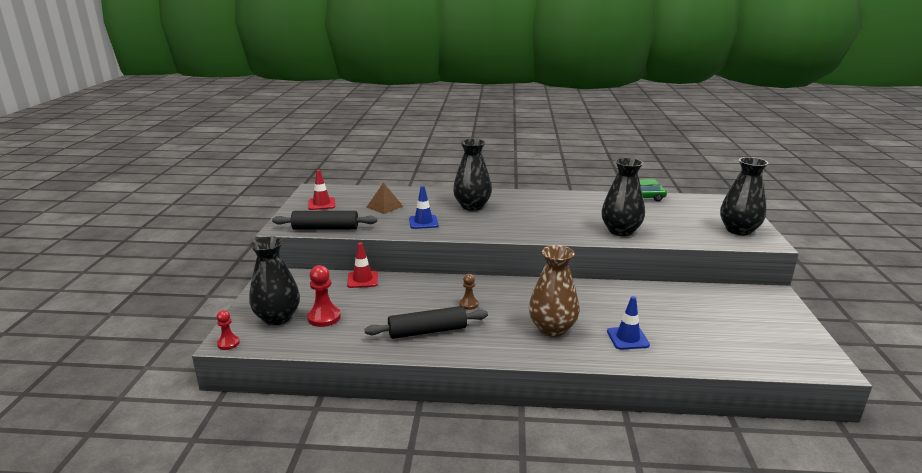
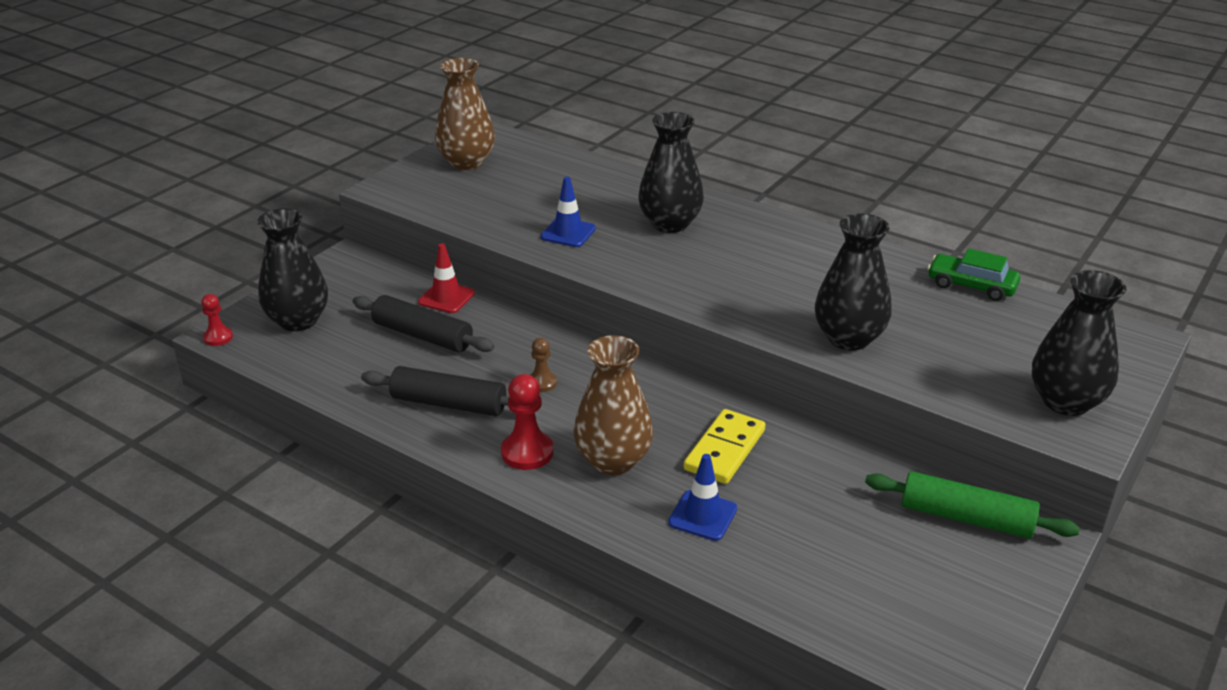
camera: 30 degrees right, 10 degrees up
(321, 204) = (467, 162): red traffic cone -> brown vase
(324, 317) = (349, 339): red pawn -> red pawn (527, 452)
(325, 228) = (431, 206): black rolling pin -> black rolling pin (423, 335)
(384, 206) = (545, 189): brown pyramid -> none
(599, 305) = (725, 450): none -> yellow domino
(736, 297) = (966, 518): none -> green rolling pin

